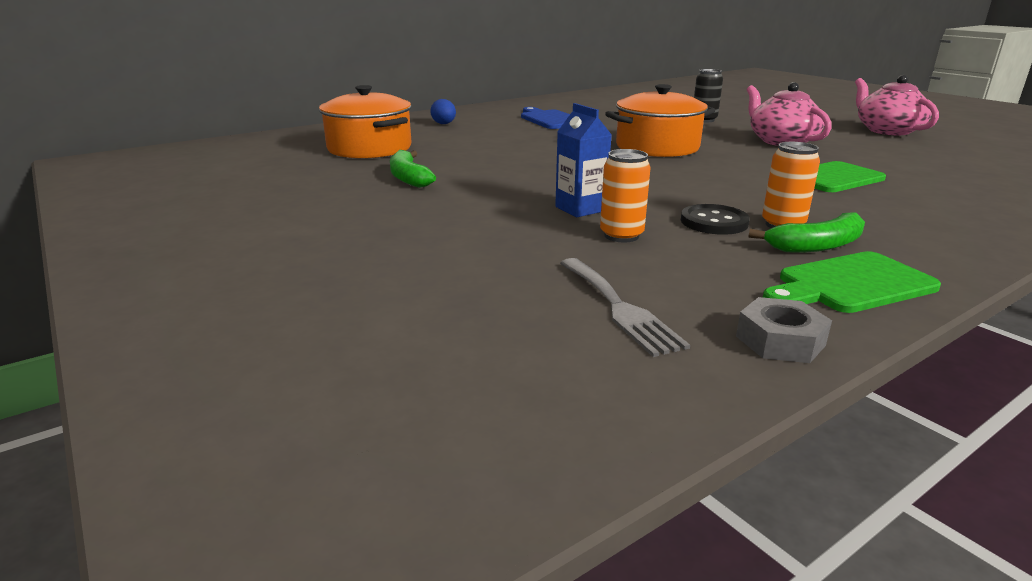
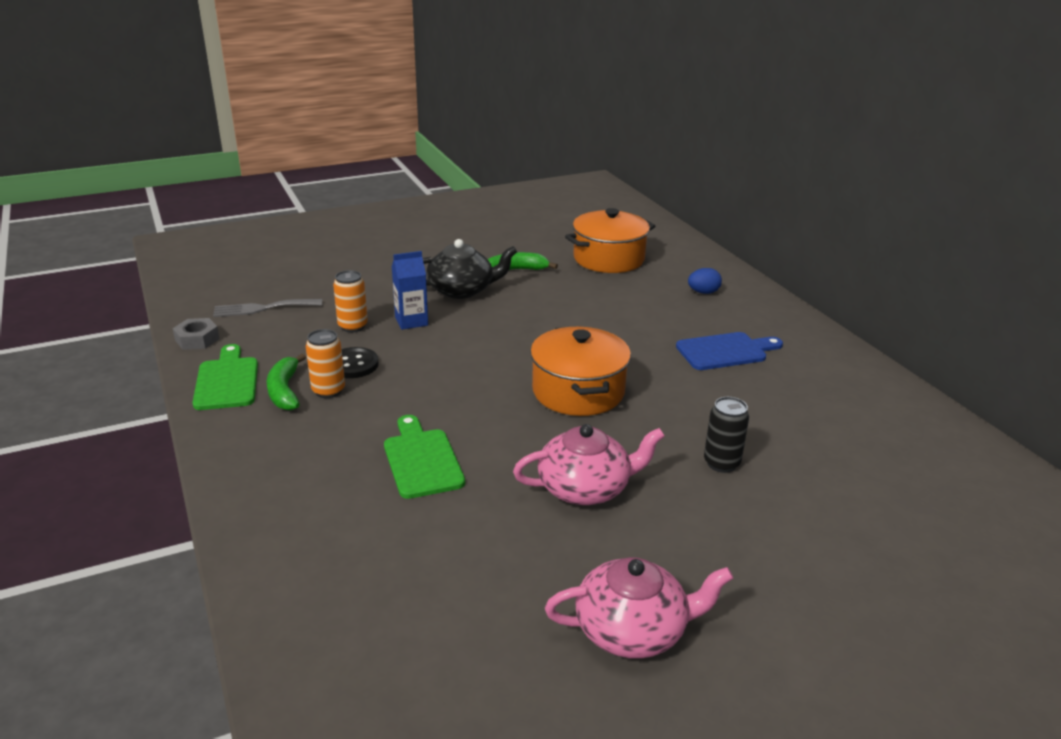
camera: 100 degrees right, 5 degrees up
(477, 195) = (462, 290): none -> black teapot

